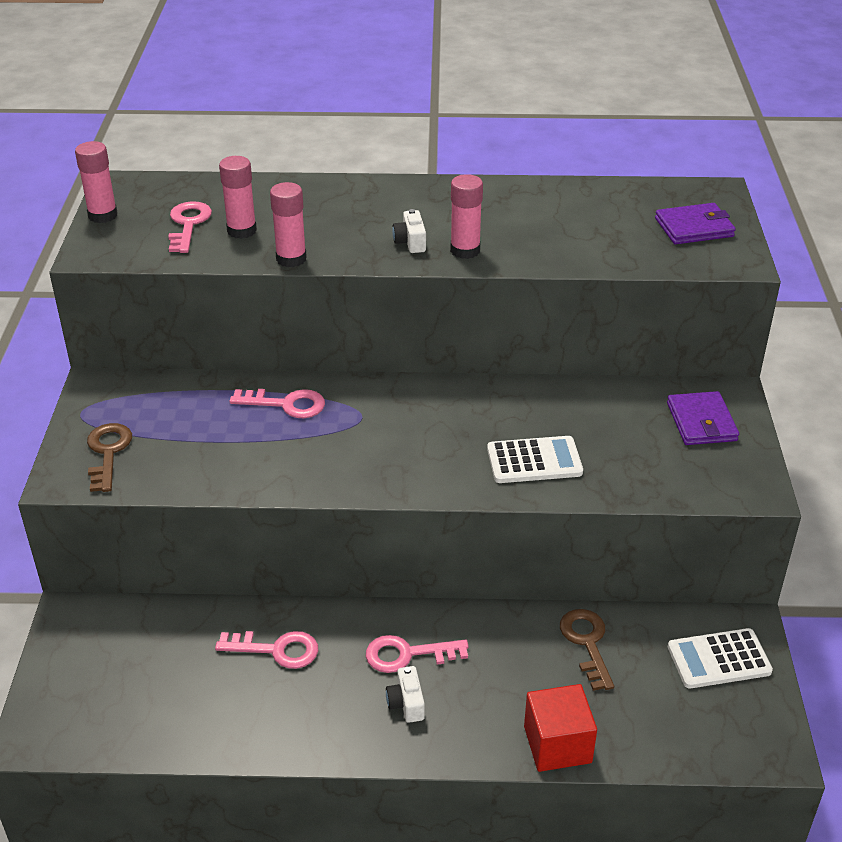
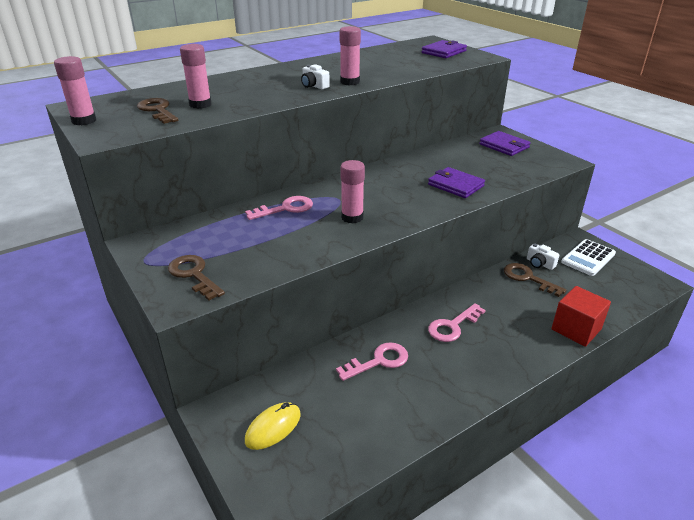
camera: 35 degrees left, 5 degrees down
(104, 661) = (273, 427): none -> yellow mouse
(188, 224) = (157, 110): pink key -> brown key
(291, 259) = (253, 108): pink glue stick -> pink glue stick (352, 217)
(406, 703) = (482, 350): white camera -> white camera (539, 264)
(534, 461) = (455, 185): white calculator -> purple wallet

